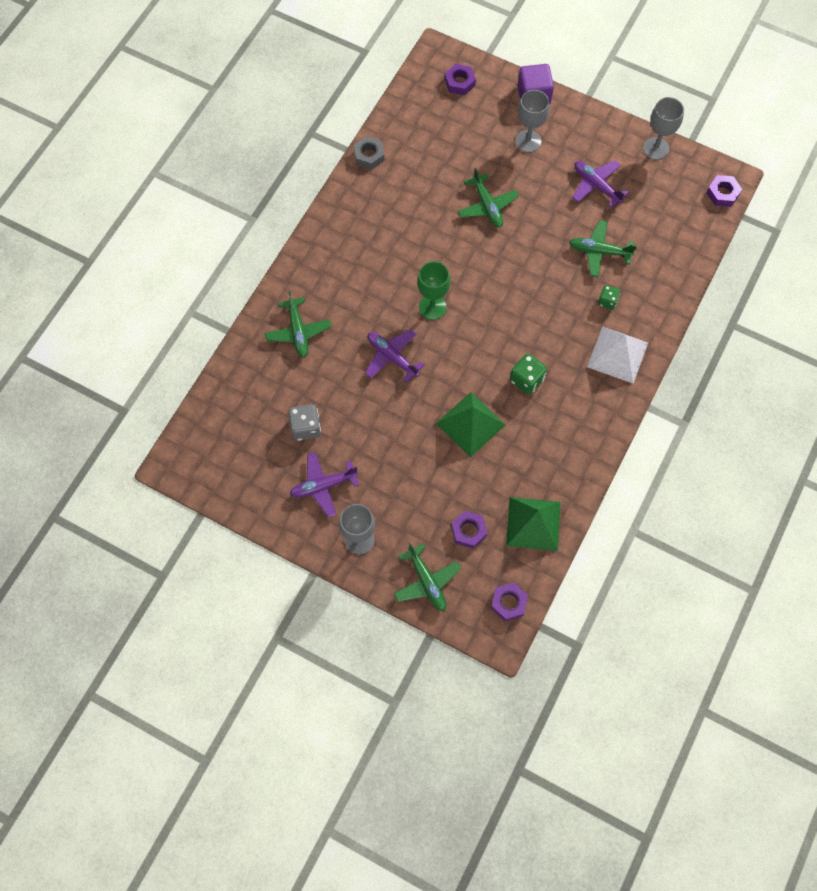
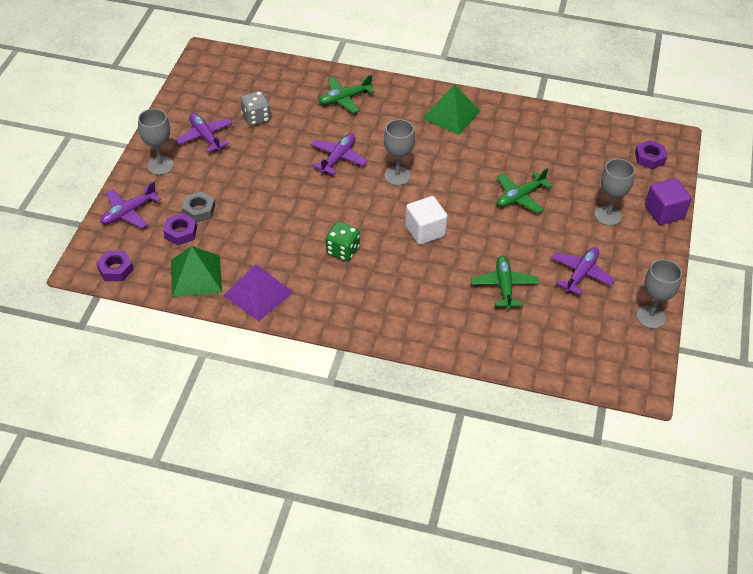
camera: 75 degrees right, 20 degrees down
(369, 155) = (538, 112): grey nut -> grey nut (199, 210)
(426, 581) = (128, 212): green plane -> purple plane
(432, 307) = (397, 176): green goblet -> grey goblet
(470, 424) = (286, 218): green pyramid -> green pyramid (451, 114)
(515, 300) = (425, 231): none -> white cube
(568, 468) = (258, 293): none -> purple pyramid
(607, 301) = (449, 300): green dice -> none
(617, 354) = (391, 315): white pyramid -> none
(722, 193) = (621, 382): purple nut -> none

